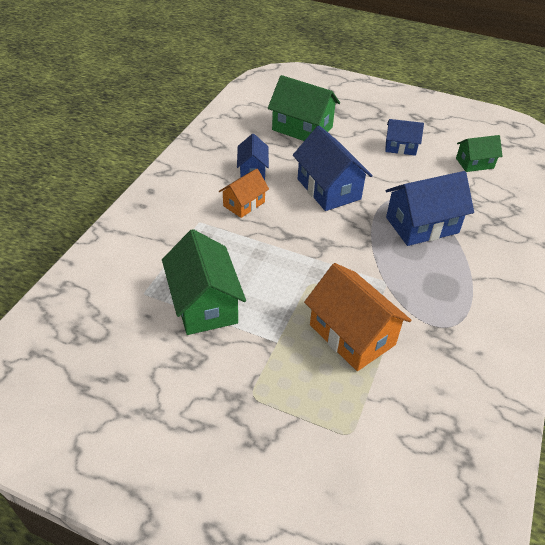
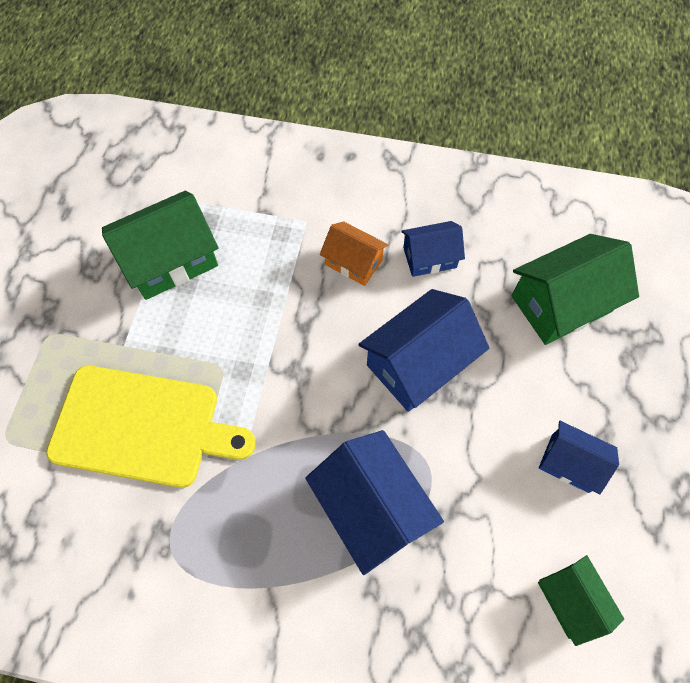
camera: 80 degrees right, 20 degrees up
(302, 128) = (561, 304): green house -> green house turned 45 degrees clockwise
(352, 335) = (143, 427): orange house -> yellow cutting board
(400, 147) = (570, 463): blue house -> blue house turned 60 degrees counterclockwise

